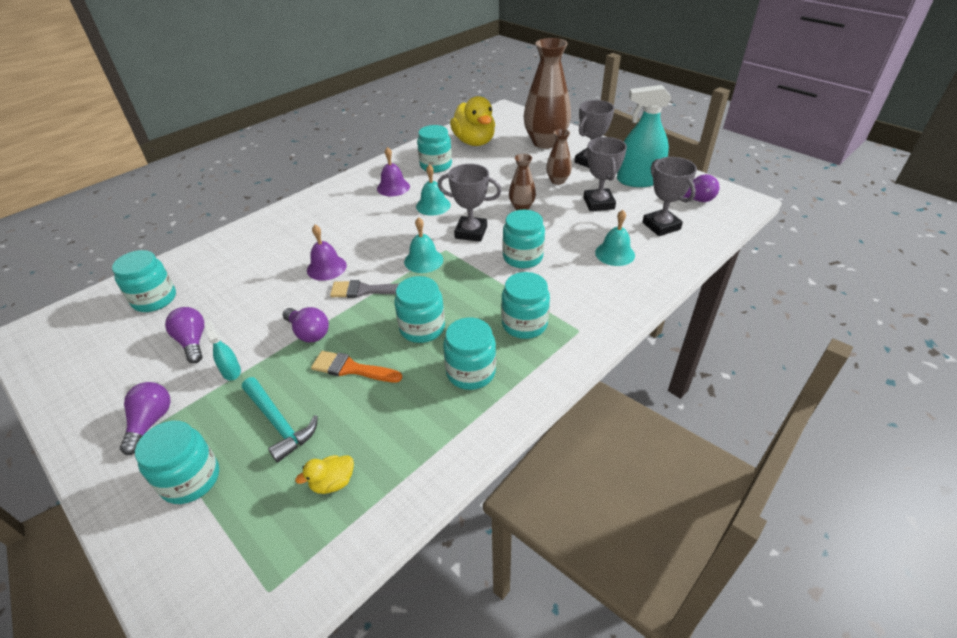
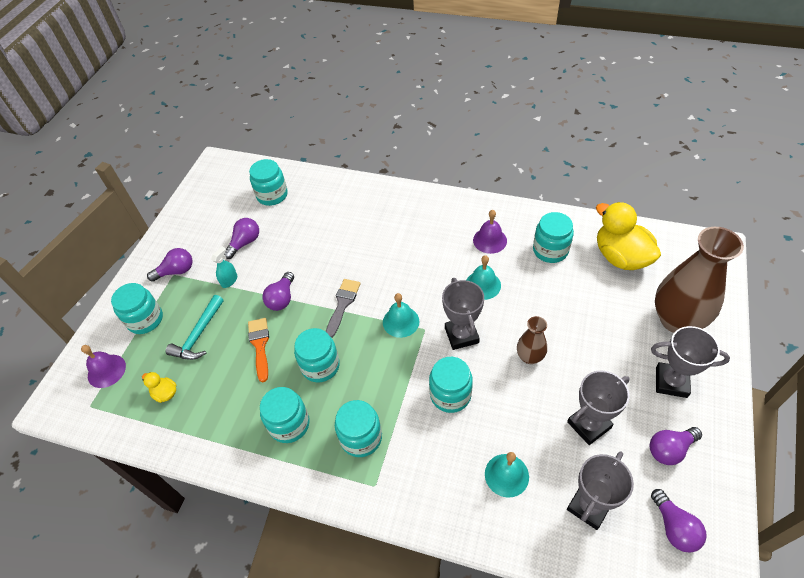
camera: 65 degrees right, 10 degrees up
(326, 267) = (355, 264): purple bell -> purple bell (106, 371)
(365, 290) = (342, 304): grey brush -> grey brush turned 45 degrees clockwise
(474, 142) = (620, 257): yellow duck -> yellow duck turned 105 degrees clockwise
(557, 181) = (604, 367): brown vase -> none
(638, 180) = (670, 449): turquoise spray bottle -> purple light bulb

